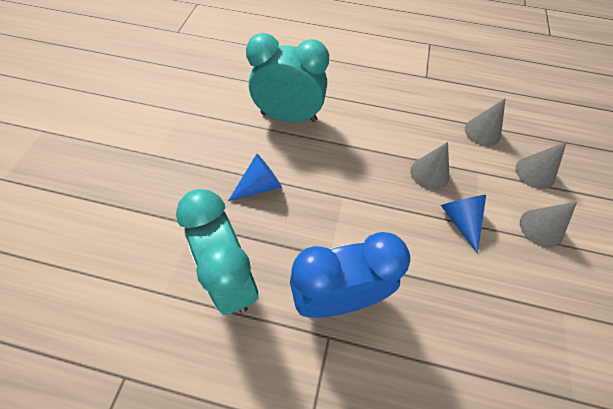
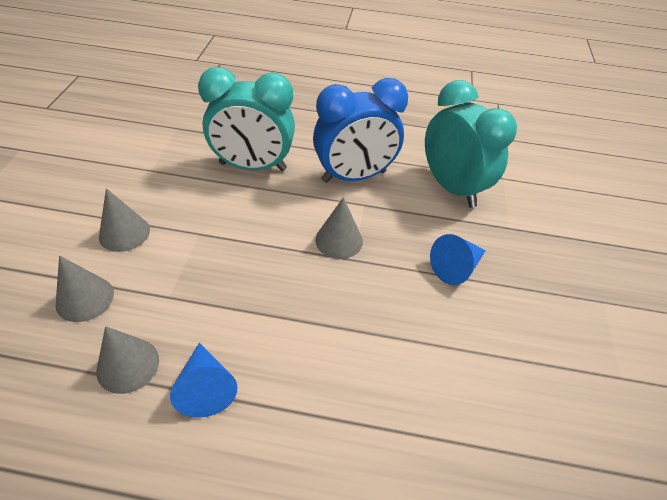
camera: 175 degrees right, 10 degrees down
(289, 117) = (449, 376): turquoise clock -> turquoise clock (253, 166)
(429, 173) = (238, 291): grey cone -> grey cone (339, 240)
(460, 220) = (217, 238): blue cone -> blue cone (206, 387)

